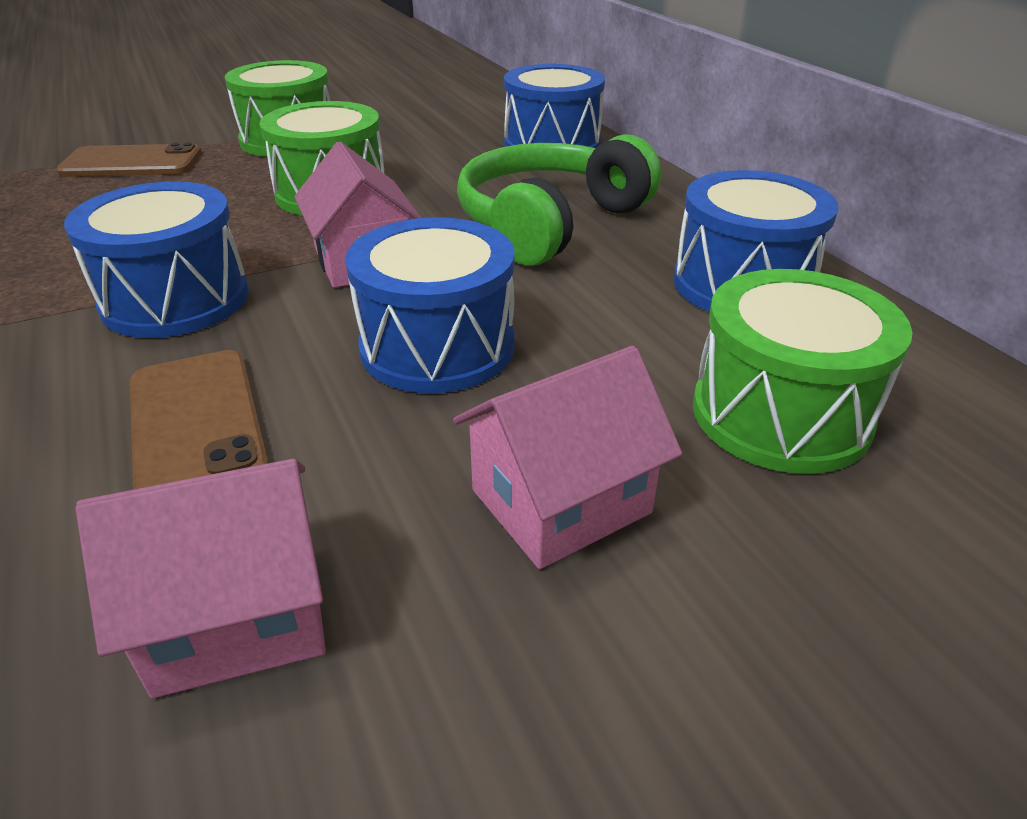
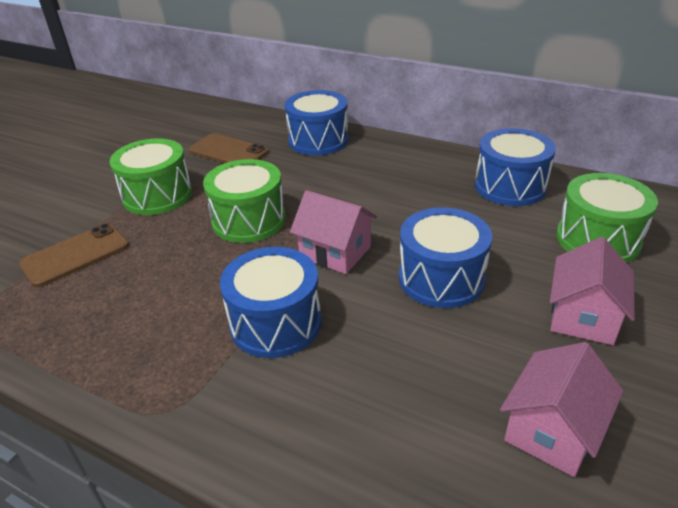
camera: 35 degrees left, 0 degrees up
(196, 424) = (402, 374): brown phone -> brown phone (228, 151)
(549, 222) = (388, 189): green headphones -> none

